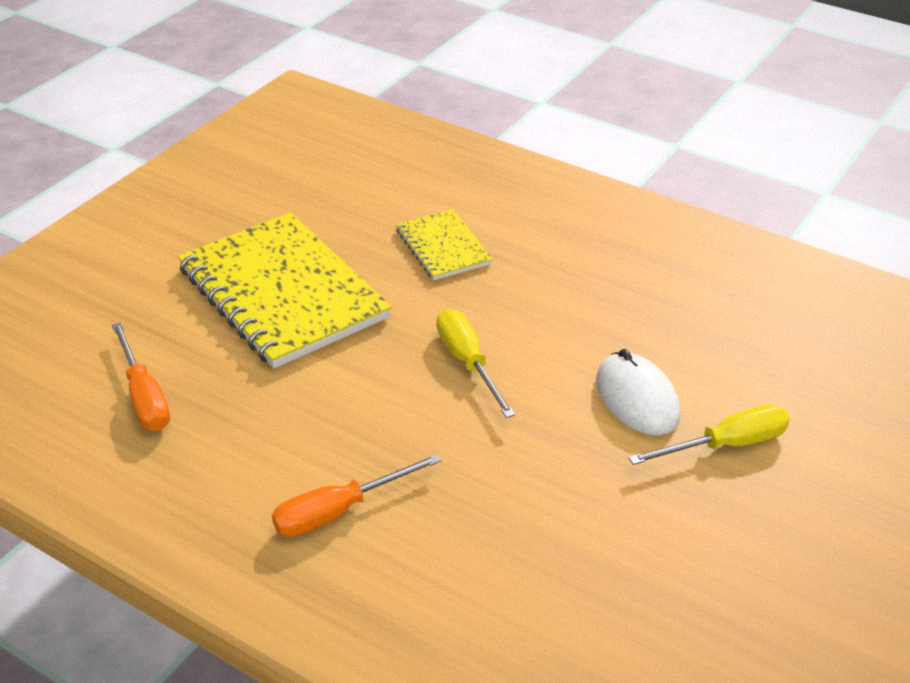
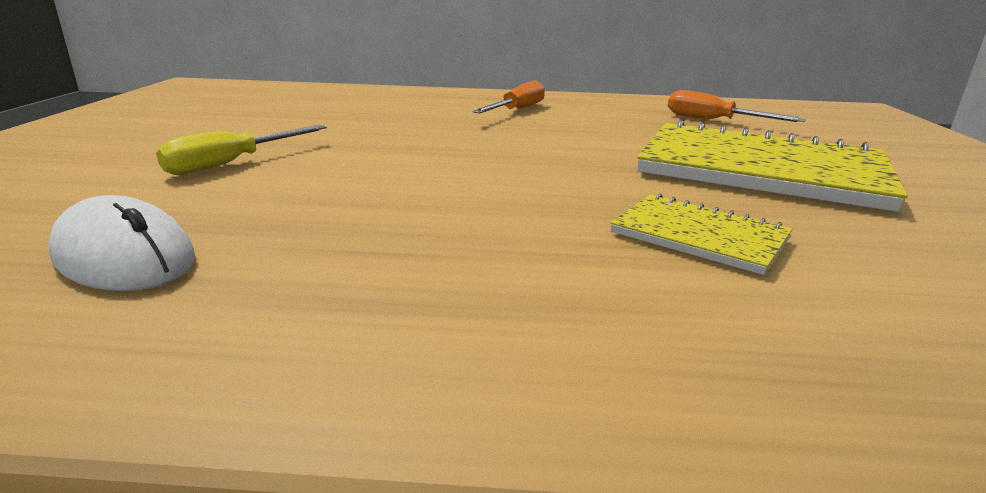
camera: 150 degrees right, 15 degrees down
(468, 363) = (521, 164): yellow screwdriver -> none
(637, 399) = (334, 172): white mouse -> white mouse (124, 257)

